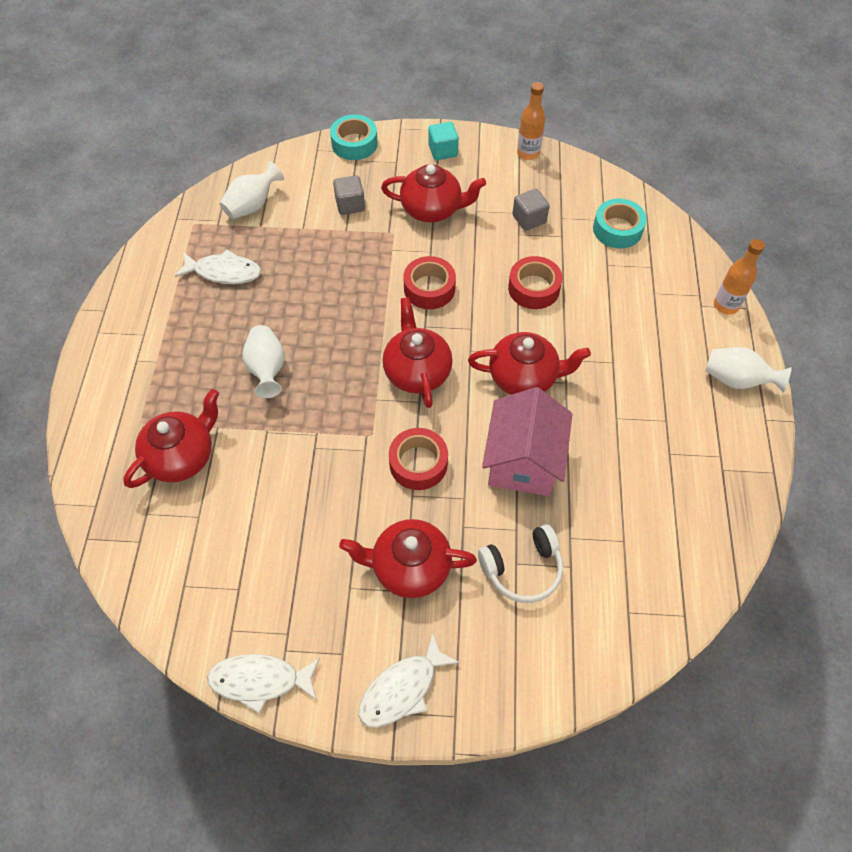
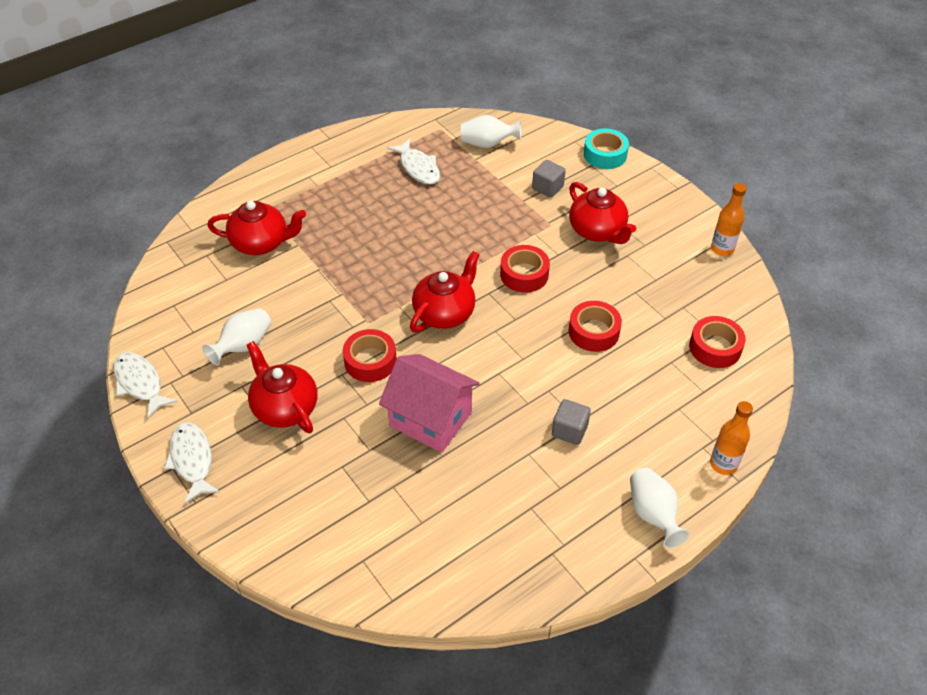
camera: 50 degrees right, 10 degrees down
(267, 369) = (365, 238): white vase -> white vase (243, 346)
(402, 688) = (192, 460): white fish -> white fish turned 60 degrees clockwise
(443, 151) = (660, 202): turquoise cube -> none
(522, 569) = (340, 473): white headphones -> none
(523, 461) = (430, 419): pink house -> pink house turned 60 degrees clockwise
(524, 377) = (505, 375): red teapot -> none
(529, 219) = (657, 289): grey cube -> grey cube (569, 430)
(617, 229) = (715, 347): turquoise tape -> red tape

